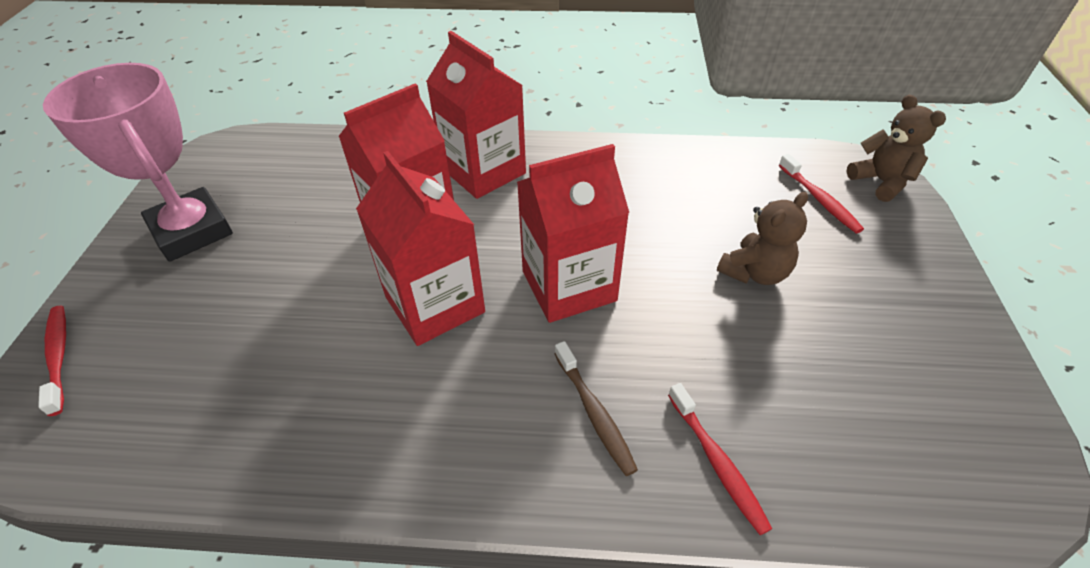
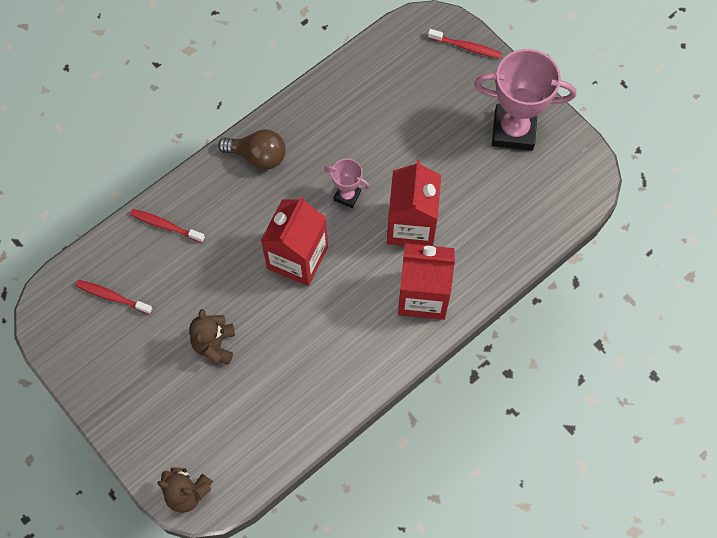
camera: 135 degrees right, 20 degrees up
(435, 304) = (347, 195): red carton -> pink trophy
(481, 450) = (258, 156): none -> brown light bulb
(594, 413) = (229, 206): brown toothbrush -> none
(819, 199) = (214, 440): red toothbrush -> red toothbrush (112, 297)

